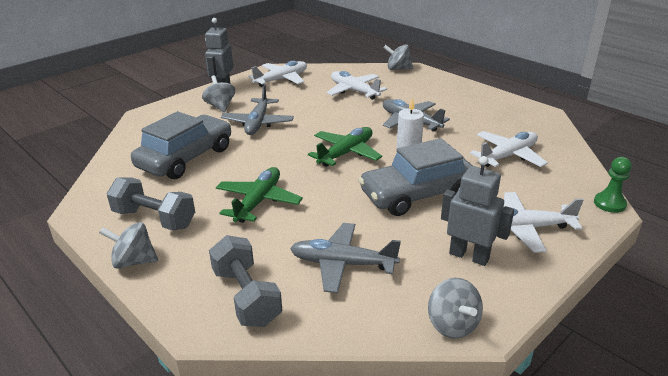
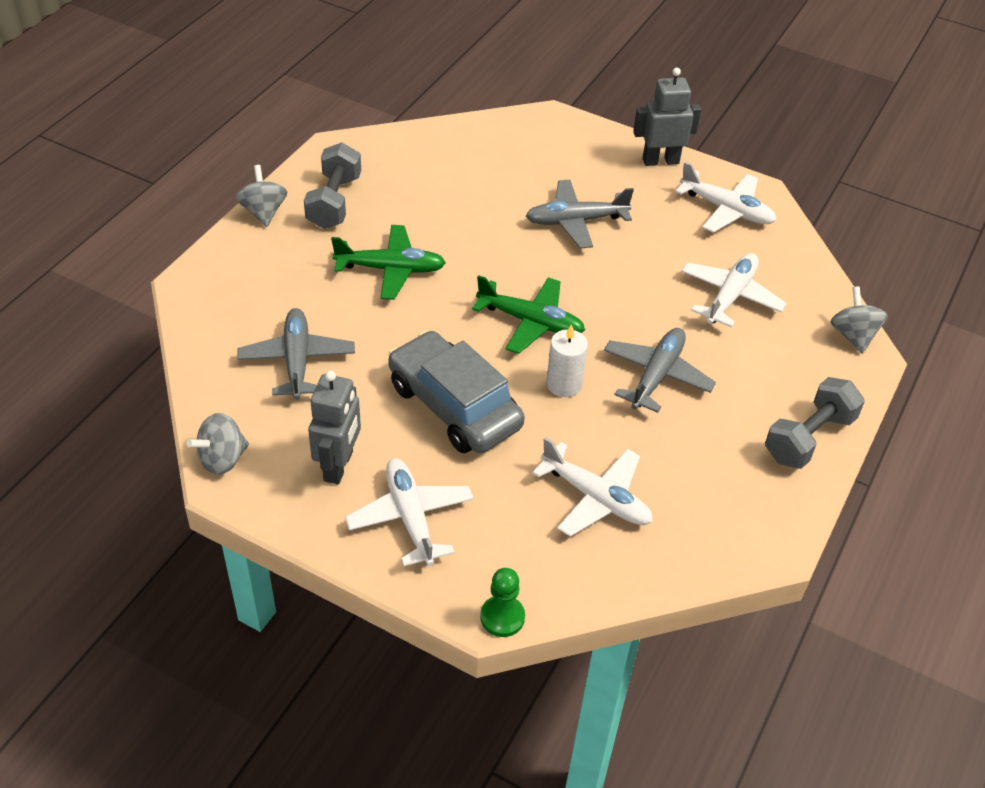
camera: 70 degrees right, 15 degrees up
(186, 158) = (461, 185): grey car -> none
(220, 106) = (606, 174): grey spinning top -> none
(246, 296) = (231, 302): grey dumbbell -> grey dumbbell (809, 438)

